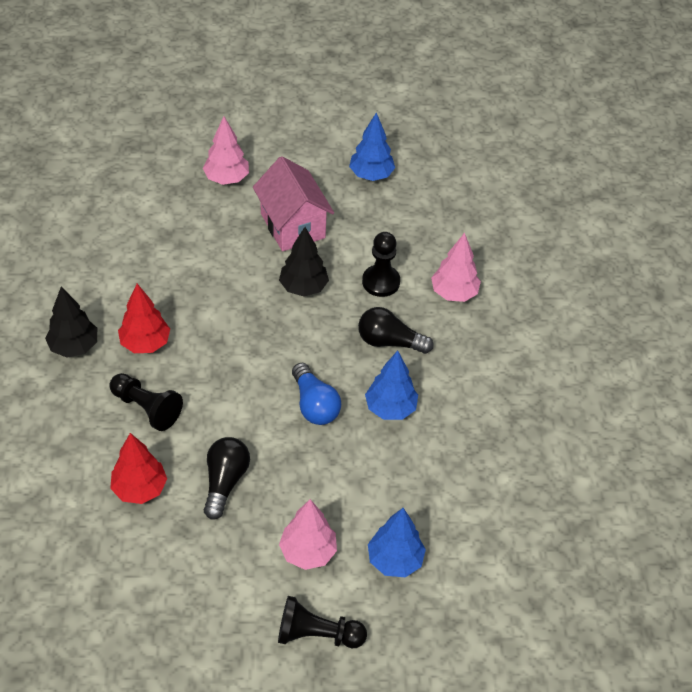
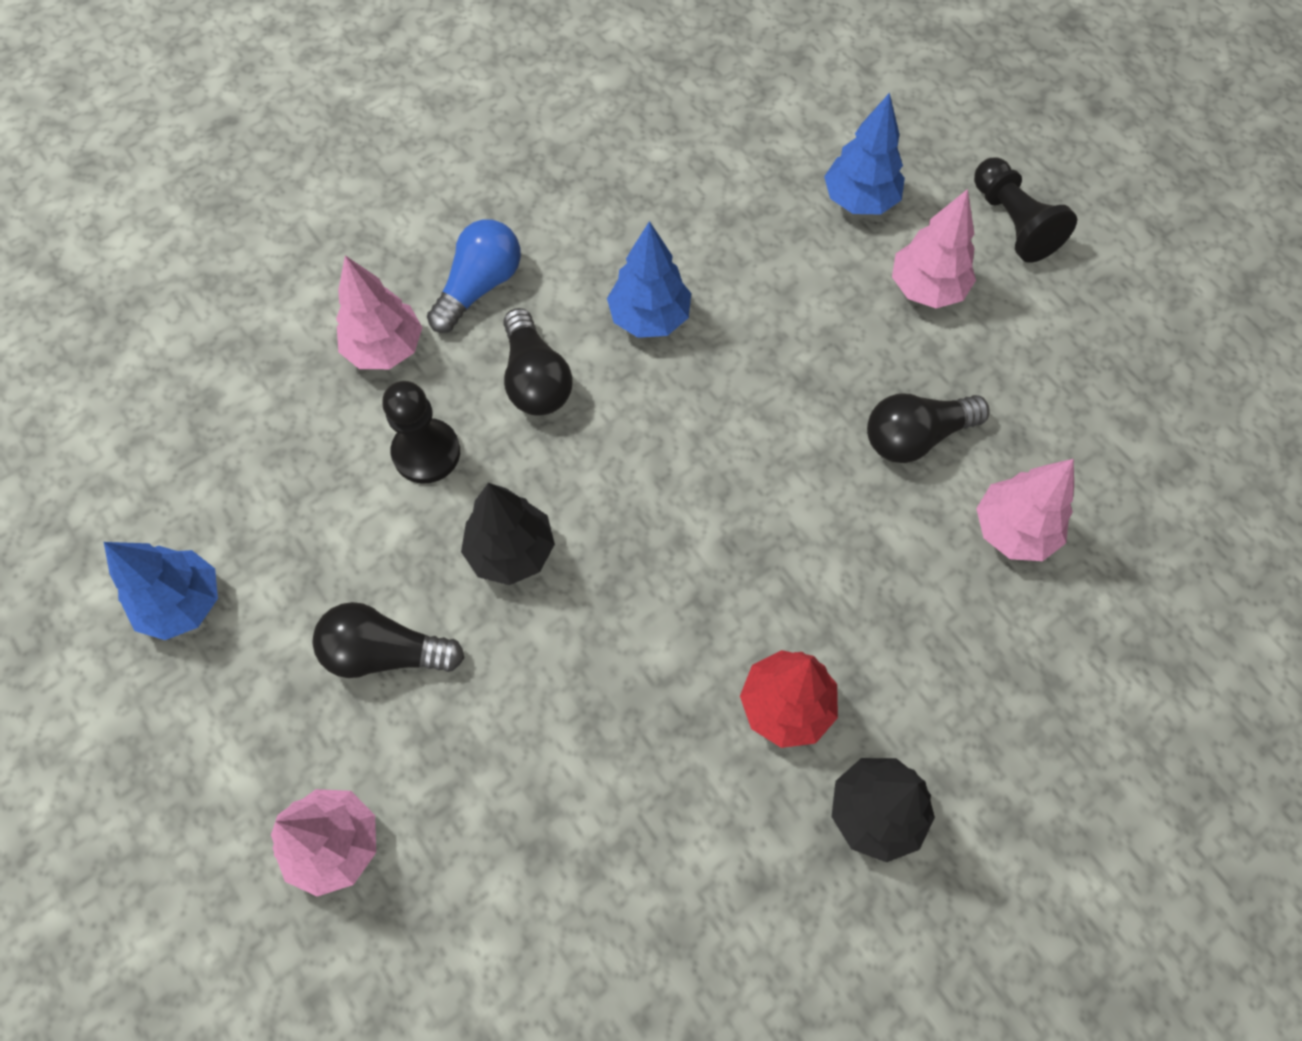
camera: 120 degrees left, 15 degrees up
(140, 489) = (1013, 530): red tree -> pink tree
(146, 408) = (891, 616): black pawn -> none
(292, 225) = (385, 652): pink house -> black light bulb
(314, 405) = (713, 407): blue light bulb -> blue light bulb (479, 286)

